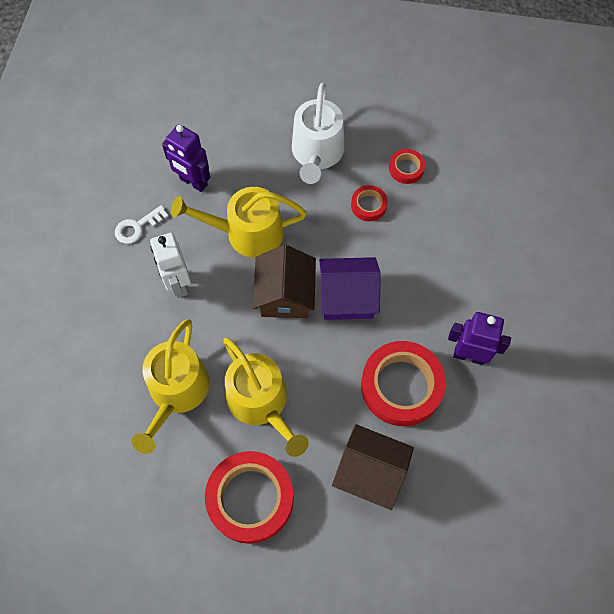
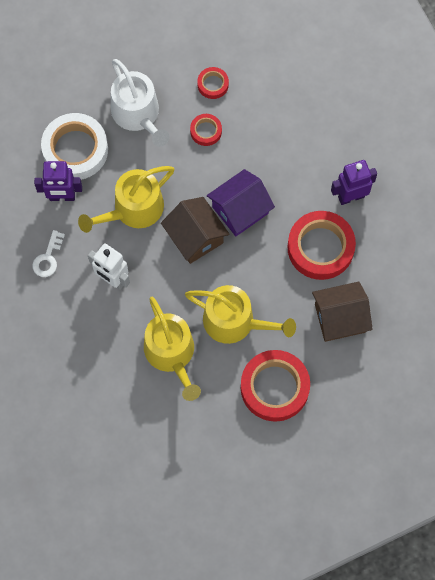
camera: 35 degrees left, 5 degrees up
(237, 149) = (75, 149): none -> white tape

